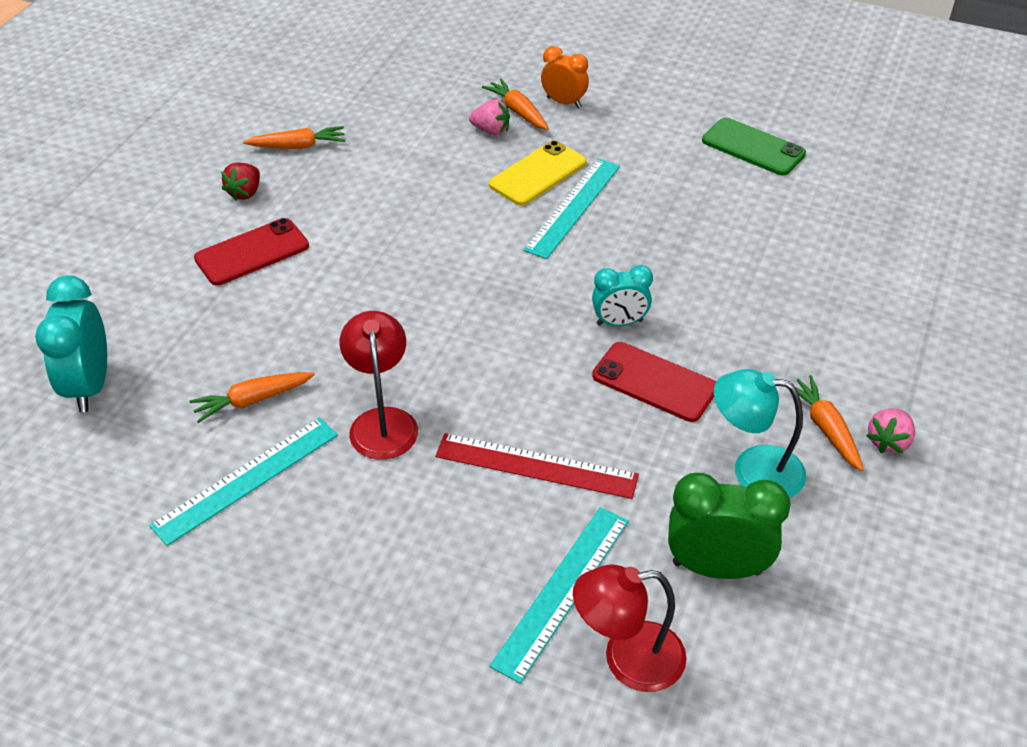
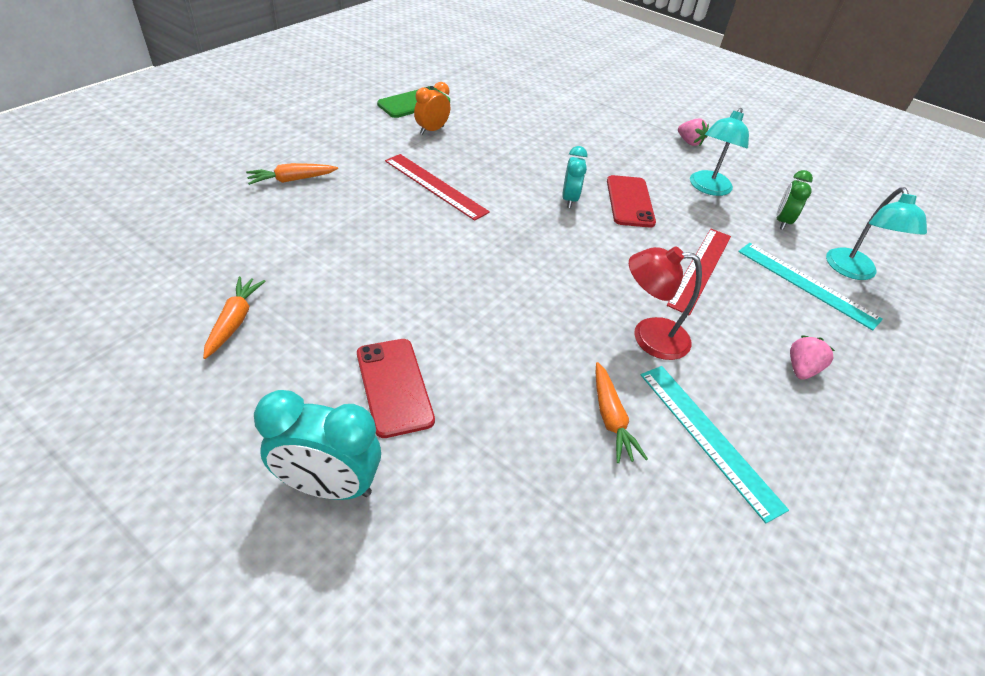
camera: 80 degrees left, 0 degrees up
(90, 386) = (562, 566): turquoise clock -> turquoise clock (329, 486)
(245, 193) = (288, 377): red strawberry -> none
(491, 131) = (308, 199): pink strawberry -> pink strawberry (801, 369)
(538, 174) = (383, 191): yellow phone -> none
(564, 102) = (299, 156): orange clock -> orange clock (432, 130)
(573, 207) = (435, 186): turquoise ruler -> red ruler
(627, 659) = (853, 271): red lamp -> turquoise lamp
(654, 382) = (630, 201): red phone -> red phone turned 45 degrees counterclockwise
(716, 568) = (782, 221): green clock -> green clock, size x0.64
(825, 428) = (677, 157): orange carrot -> none

